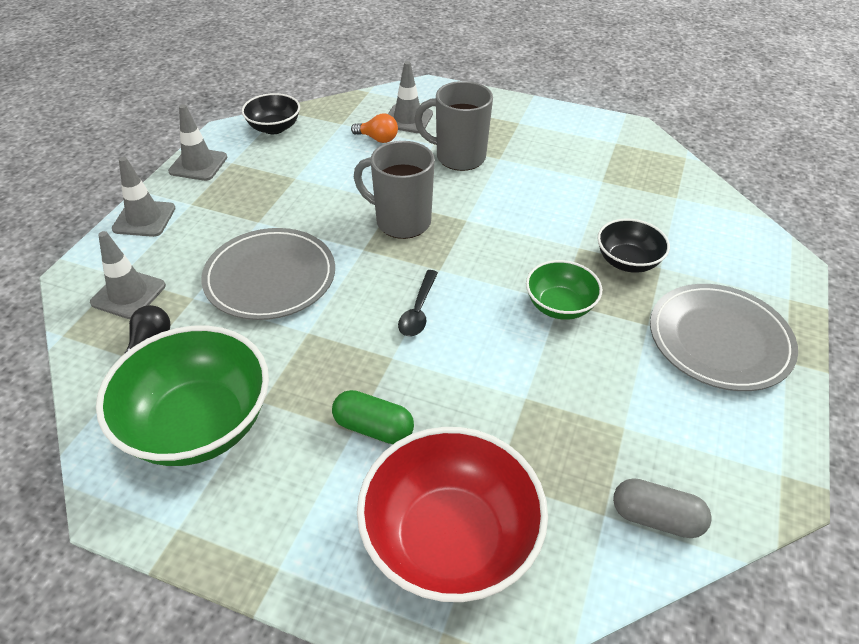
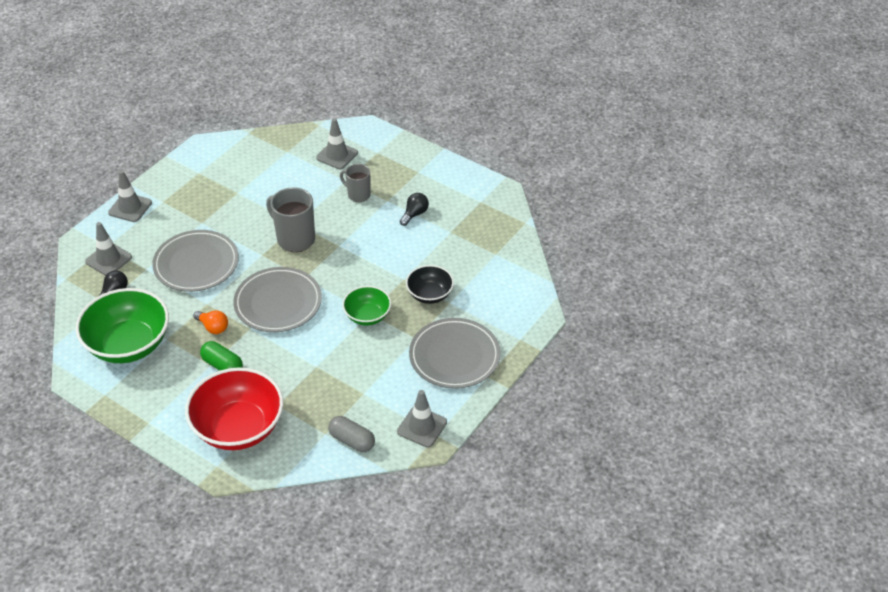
camera: 15 degrees right, 0 degrees up
(198, 164) = (176, 171): grey traffic cone -> grey traffic cone (422, 427)
(274, 128) = (237, 147): black bowl -> none
(378, 139) = (307, 169): orange light bulb -> orange light bulb (213, 327)
(418, 311) = (278, 302): black spoon -> grey plate
(458, 157) = (358, 195): grey mug -> grey mug, size x0.62
(544, 168) = (414, 214): none -> black light bulb

